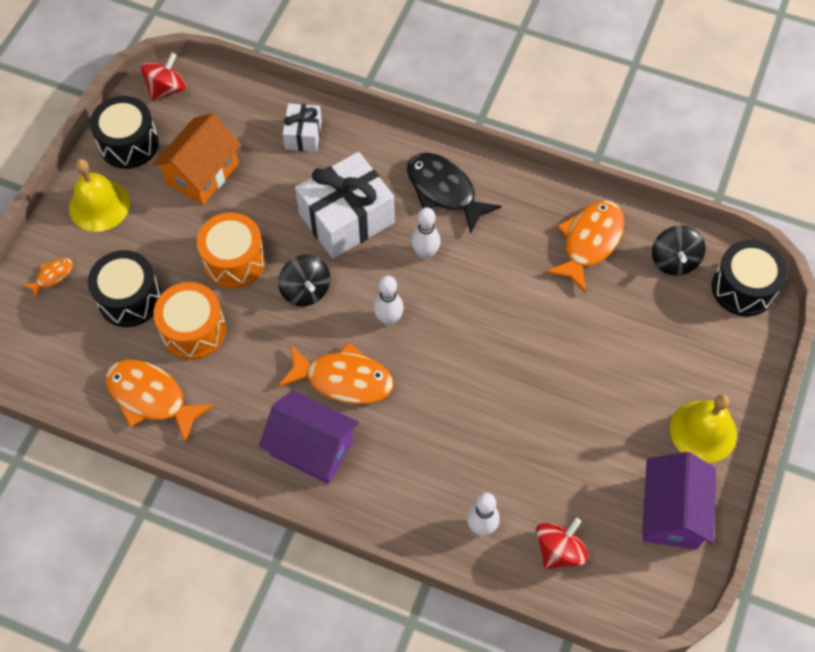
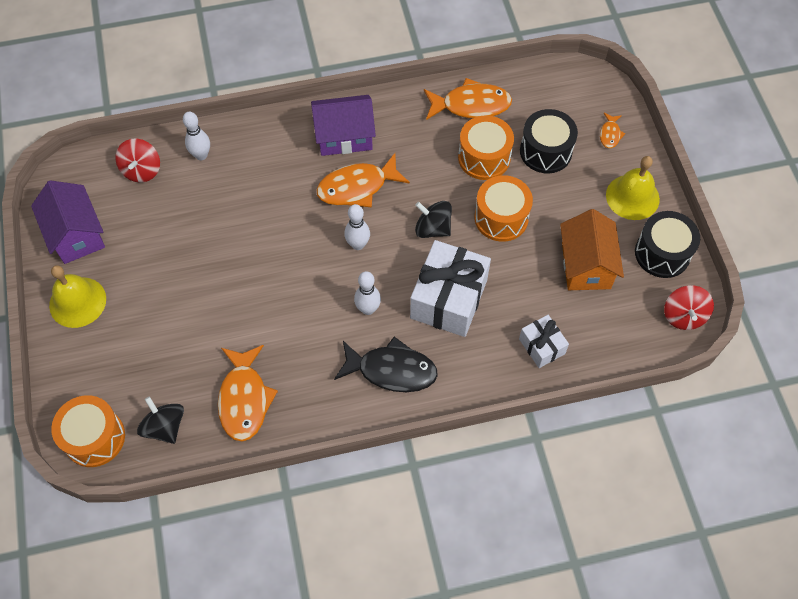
camera: 145 degrees right, 0 degrees up
(743, 288) = (94, 438): black drum -> orange drum

